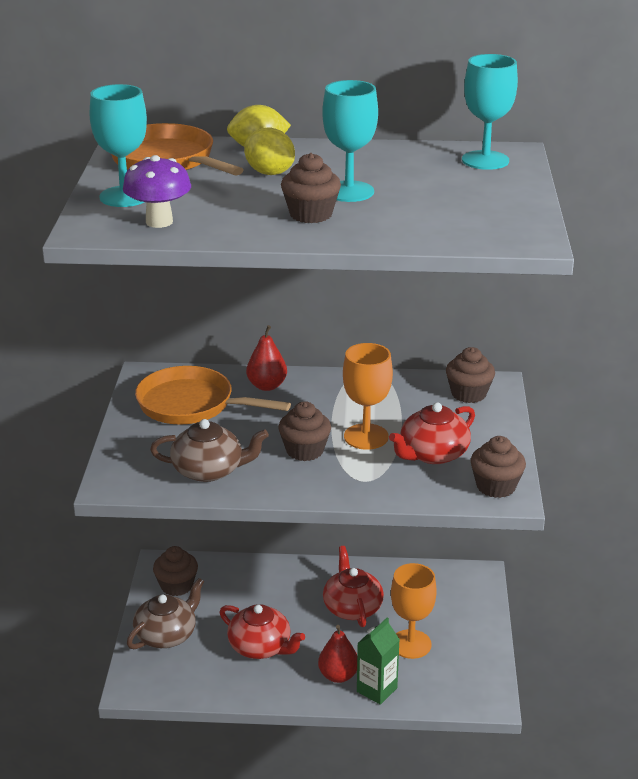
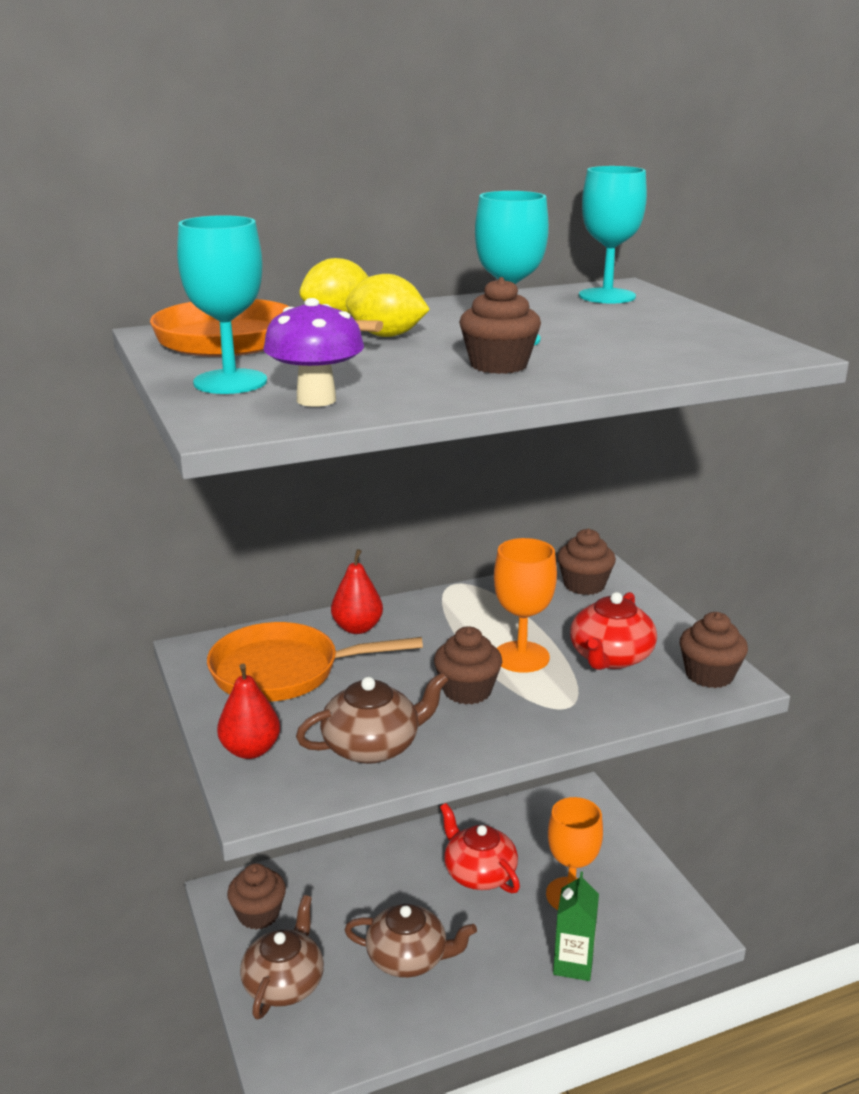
camera: 25 degrees left, 5 degrees down
(261, 647) = (409, 958): red teapot -> brown teapot
(338, 675) = (519, 962): red pear -> red pear (250, 750)

